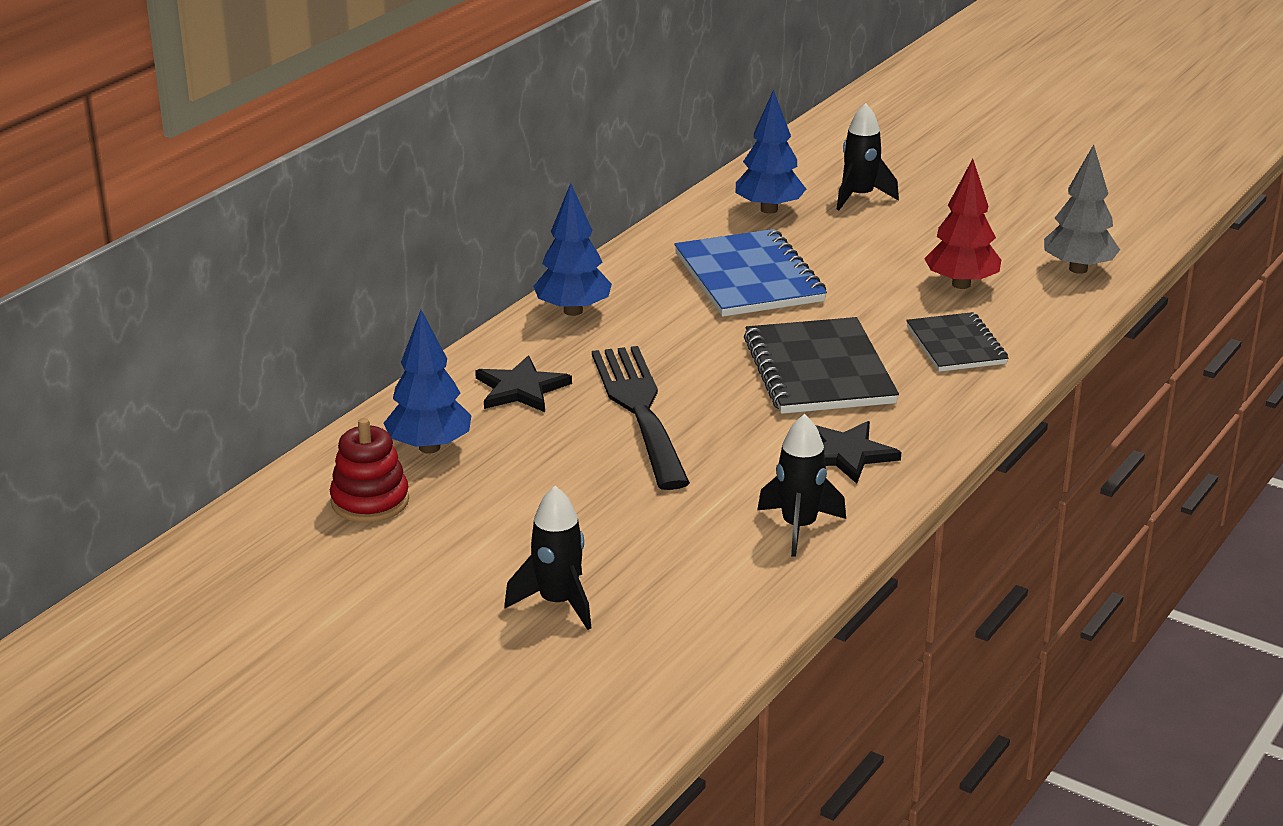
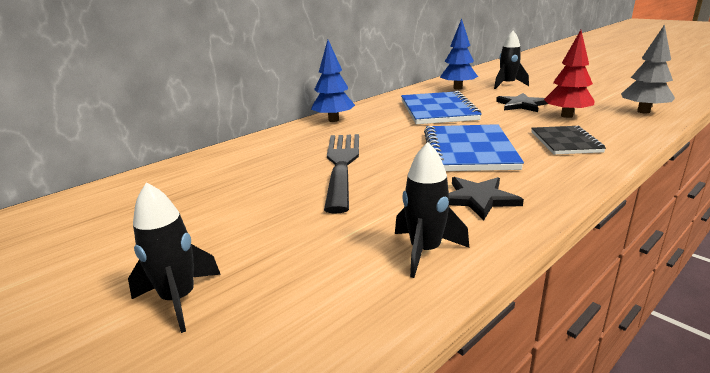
camera: 15 degrees right, 5 degrees down
(370, 501) = (127, 205): red stacking toy -> none
(429, 447) = (197, 177): blue tree -> none
(521, 389) = (278, 151): black star -> black star (521, 105)
(819, 371) = (468, 150): black notebook -> blue notebook

